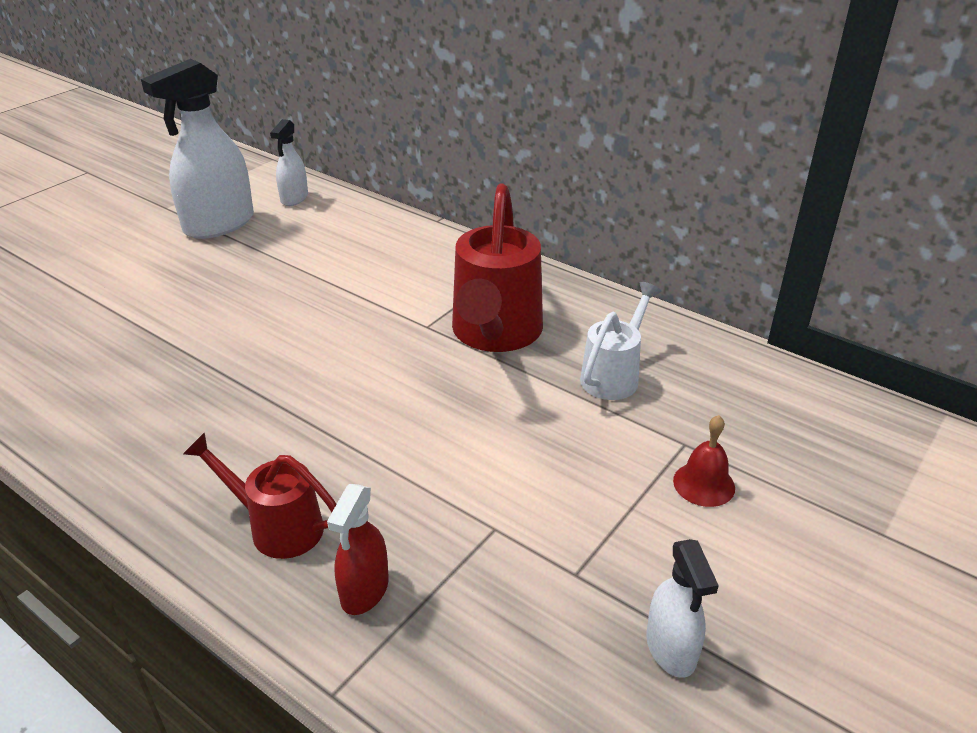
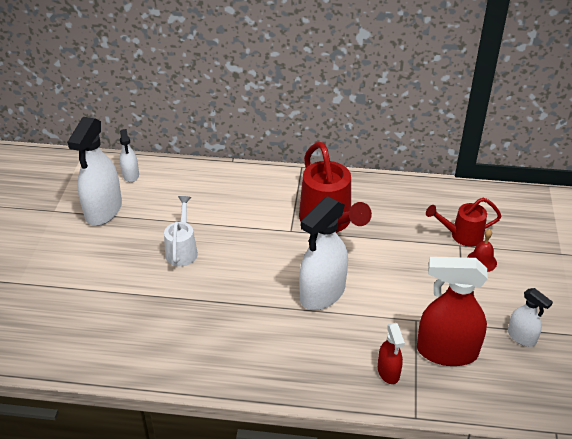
camera: 30 degrees left, 5 degrees up
(277, 527) = (323, 363): red watering can -> red watering can (462, 235)
(384, 425) = (322, 293): none -> white spray bottle
(499, 606) = (446, 351): none -> red spray bottle
(614, 375) = (403, 222): white watering can -> white watering can (182, 250)

